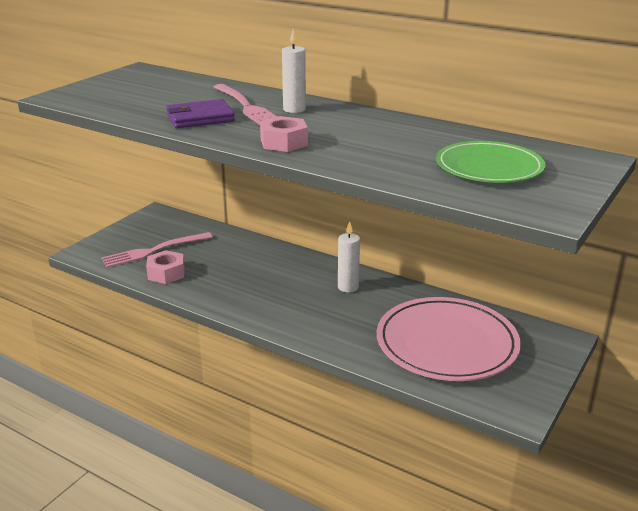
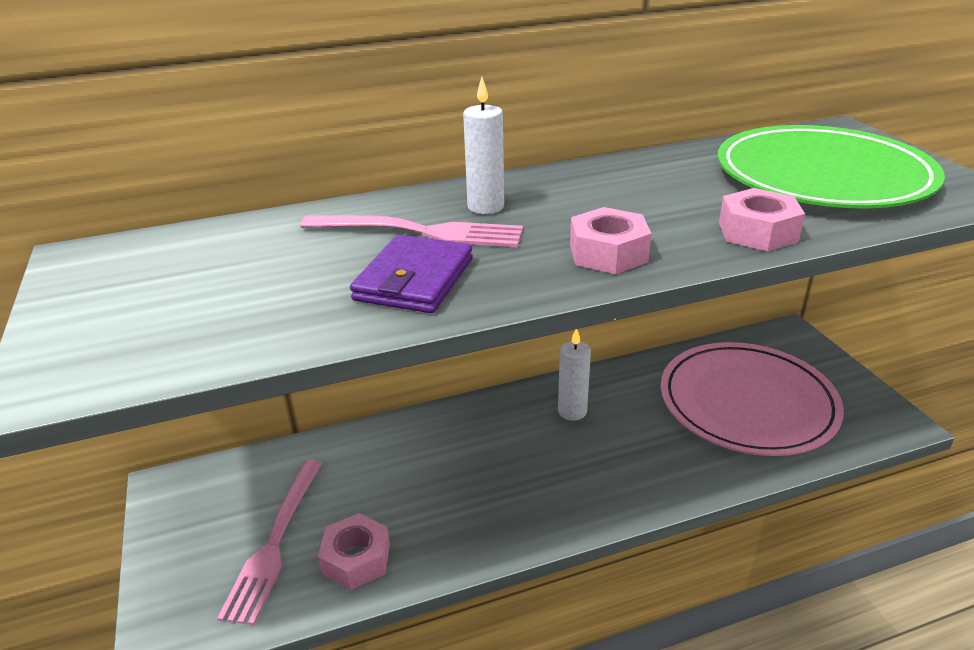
camera: 50 degrees left, 5 degrees up
(367, 166) = (757, 232): none -> pink nut
(489, 167) = (822, 175): green plate -> green plate, size x1.53

